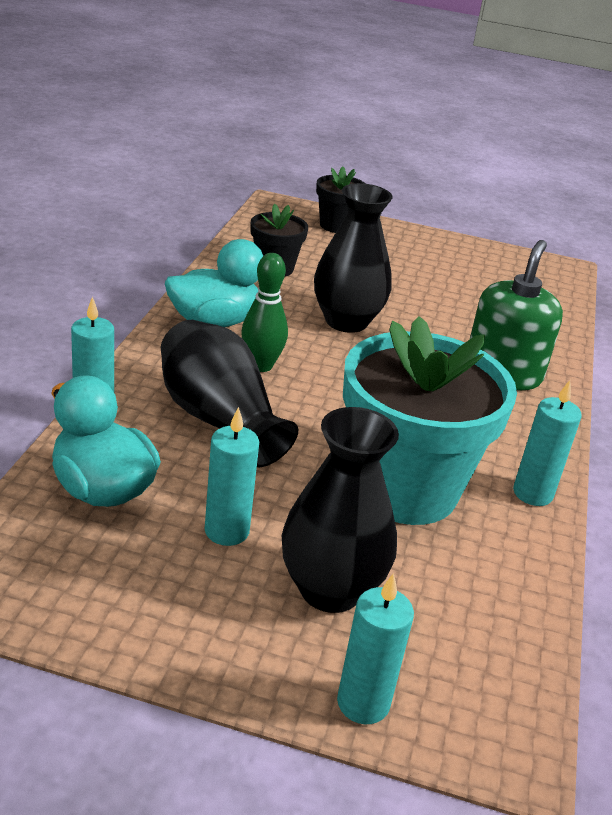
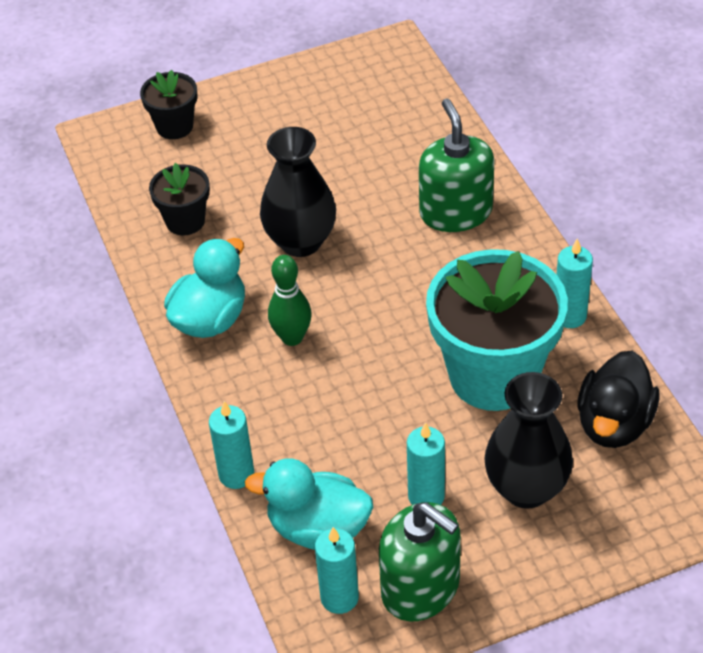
camera: 30 degrees left, 15 degrees up
(125, 594) = (420, 587): none -> green soap dispenser
(219, 419) = (321, 411): black vase -> none
(363, 703) = (613, 546): turquoise candle -> turquoise candle (339, 598)
(486, 599) = (614, 423): none -> black duck

